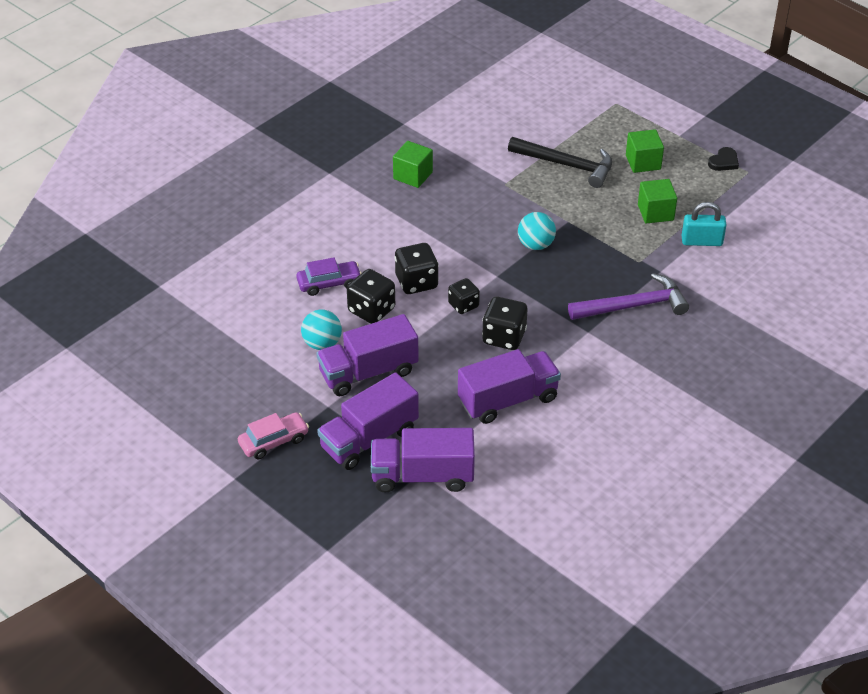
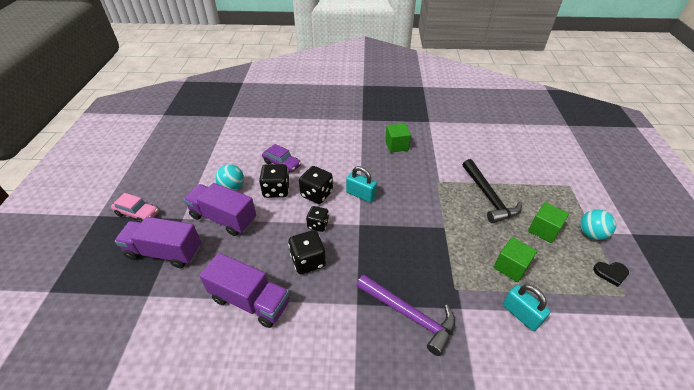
camera: 50 degrees right, 0 degrees up
(422, 476) = (144, 299): purple truck -> none
(457, 250) = (360, 195): none -> turquoise padlock
(535, 245) = (405, 225): turquoise ball -> turquoise ball (590, 234)

